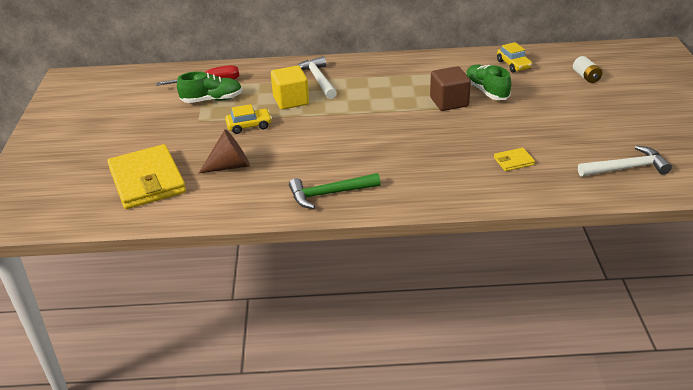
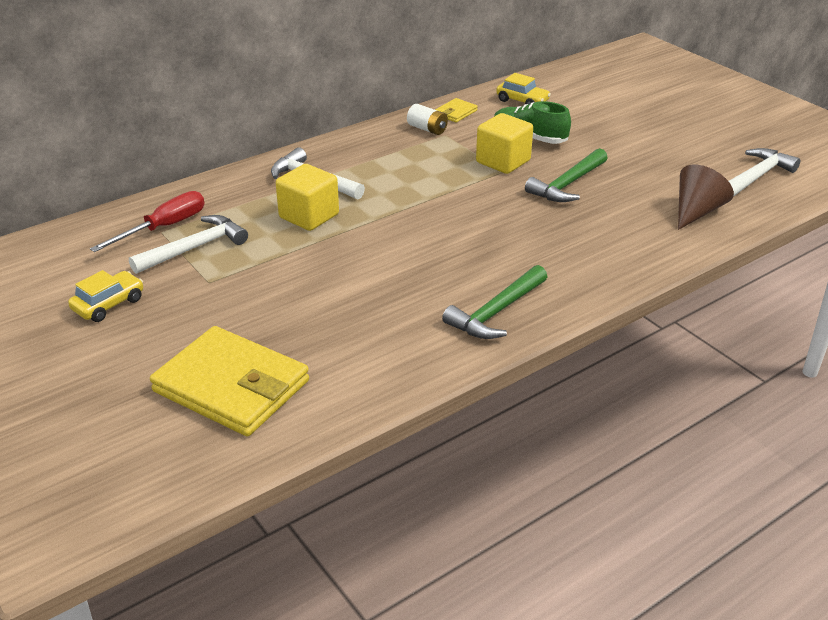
camera: 35 degrees left, 0 degrees up
(212, 100) = (195, 248): green shoe -> white hammer
(230, 166) = (328, 324): brown cone -> brown cone (696, 211)
(249, 126) = (291, 265): yellow car -> yellow car (108, 304)
(449, 102) = (503, 161): brown cube -> yellow cube
(474, 130) = (567, 185): none -> green hammer
(513, 161) = (647, 205): yellow wallet -> yellow wallet (456, 112)
(586, 77) = (610, 95): white battery -> white battery (427, 129)

